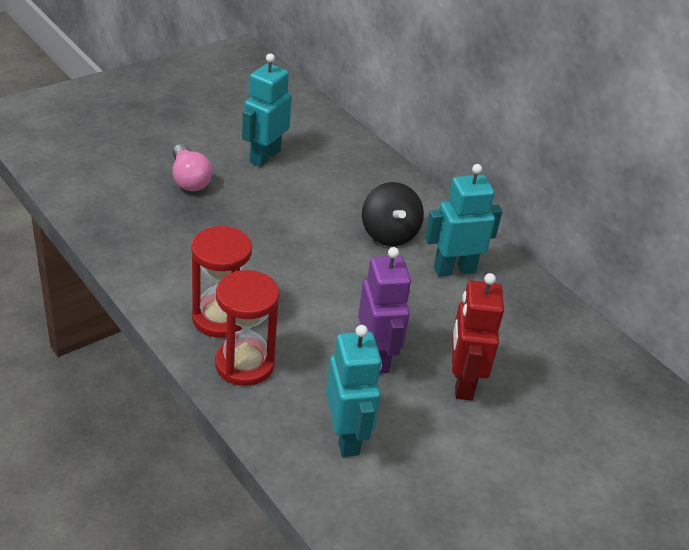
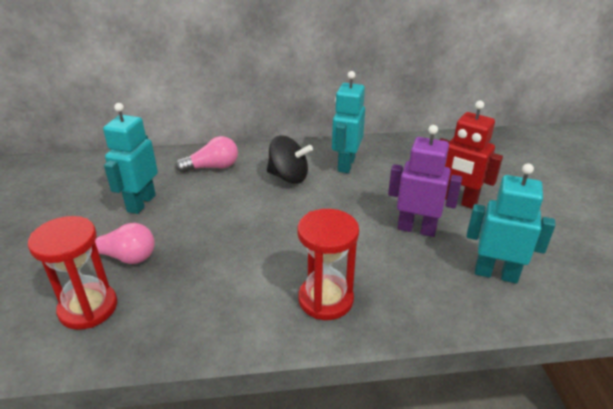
camera: 55 degrees left, 5 degrees down
(244, 364) = (391, 304): red hourglass -> red hourglass (88, 308)
(265, 156) = (141, 203): turquoise robot -> turquoise robot turned 45 degrees clockwise
(359, 175) = (212, 167): none -> pink light bulb

